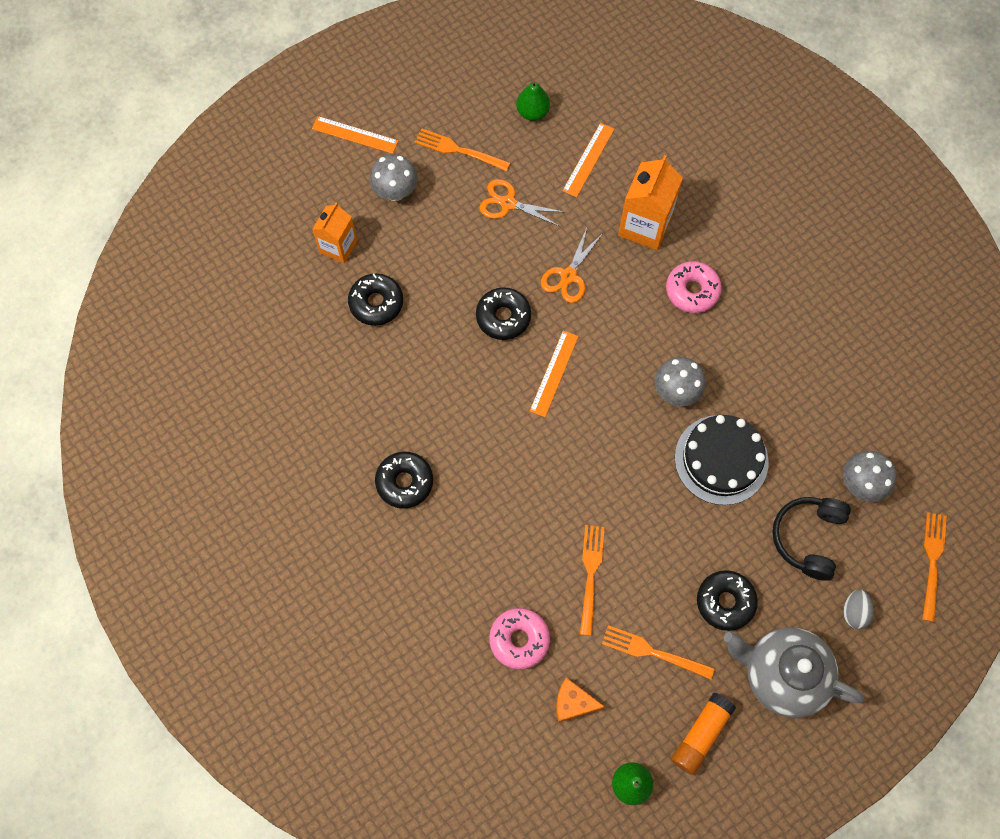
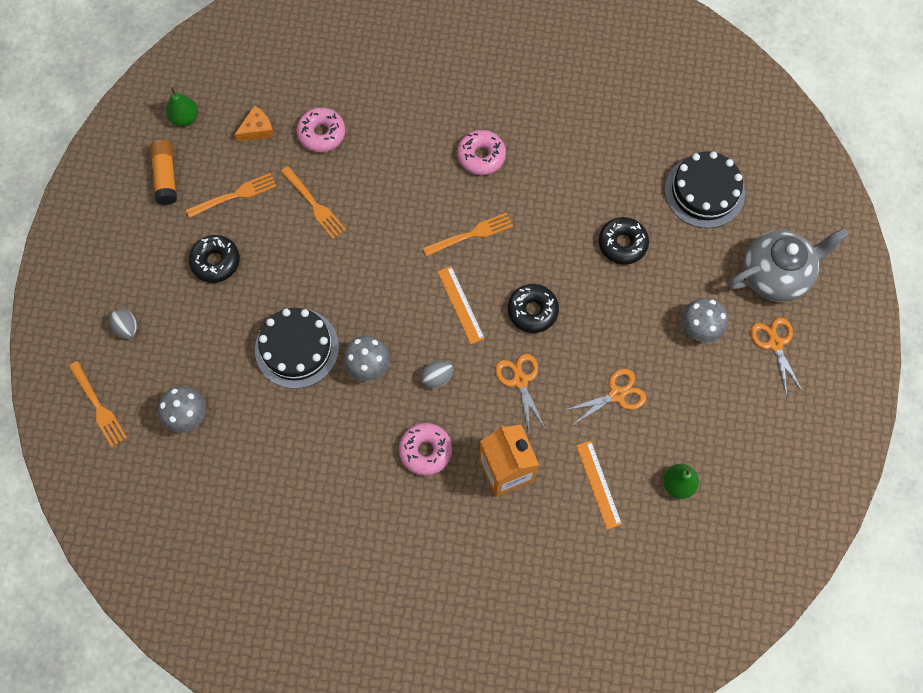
camera: 135 degrees right, 0 degrees up
(265, 283) = (704, 191): none -> black cake
(338, 246) = (690, 257): orange carton -> none
(355, 135) = (775, 343): orange ruler -> orange scissors
(404, 482) = (481, 156): black donut -> pink donut
(459, 150) = (694, 402): orange fork -> orange fork (471, 234)
(630, 335) = (437, 378): none -> grey egg
(782, 675) = (143, 251): grey teapot -> grey teapot (775, 275)
(808, 538) = (195, 348): black headphones -> none

